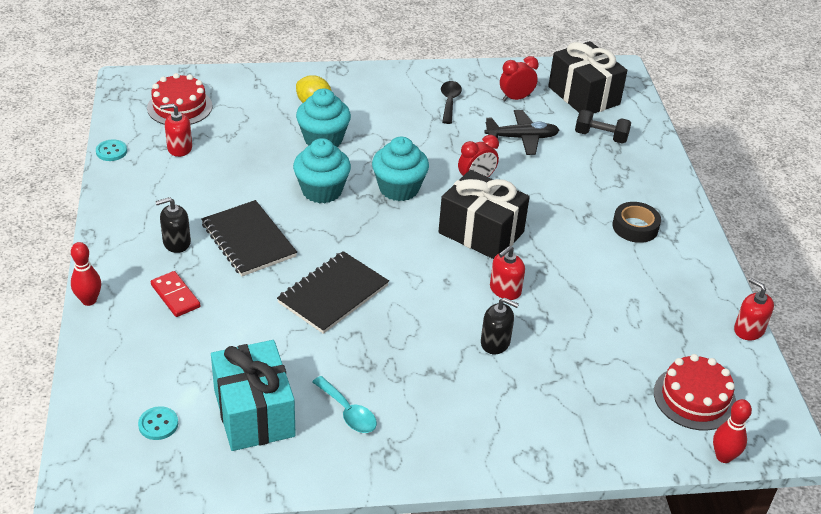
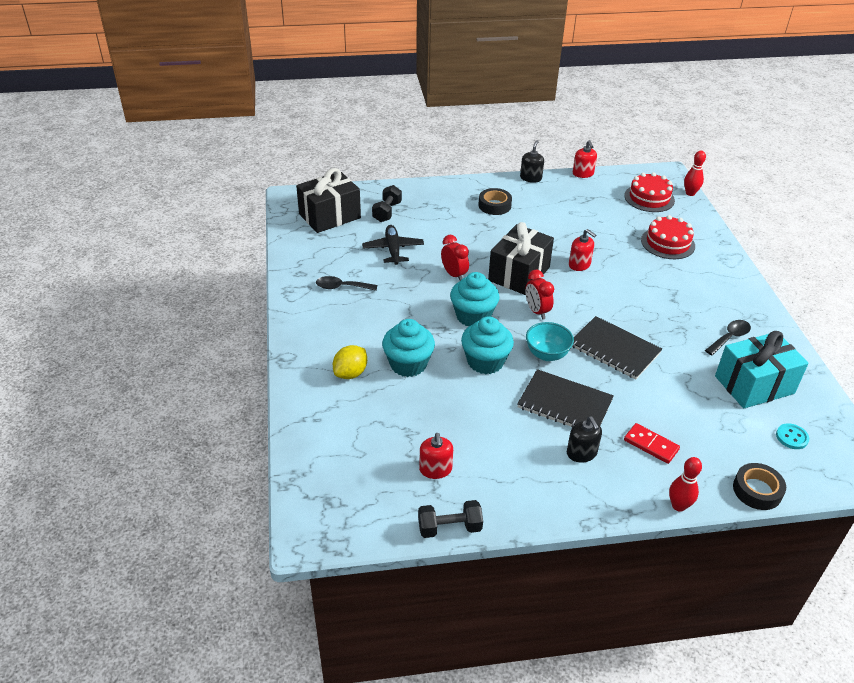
camera: 90 degrees left, 0 degrees up
(89, 368) = (757, 490): none -> black tape
(111, 151) = (449, 528): turquoise button -> black dumbbell
(175, 296) = (651, 445): red domino -> red domino turned 75 degrees clockwise
(179, 107) = (360, 479): red cake -> red cake (668, 243)
(248, 240) = (564, 404): black notebook -> black notebook turned 60 degrees clockwise
(329, 237) = (547, 354): none -> turquoise bowl
(348, 412) = (729, 337): turquoise spoon -> black spoon
(495, 342) = (634, 271): black soap dispenser -> black soap dispenser (530, 178)
(516, 98) = (335, 250): red clock -> red clock (537, 311)
(749, 330) = (583, 174): red soap dispenser -> red soap dispenser turned 60 degrees counterclockwise

